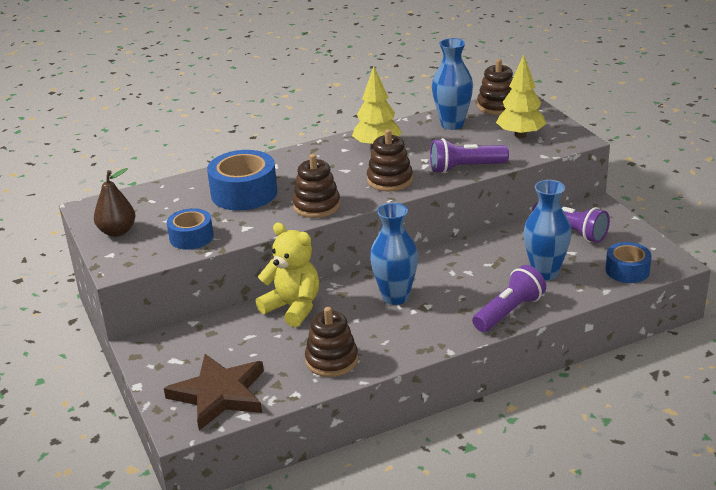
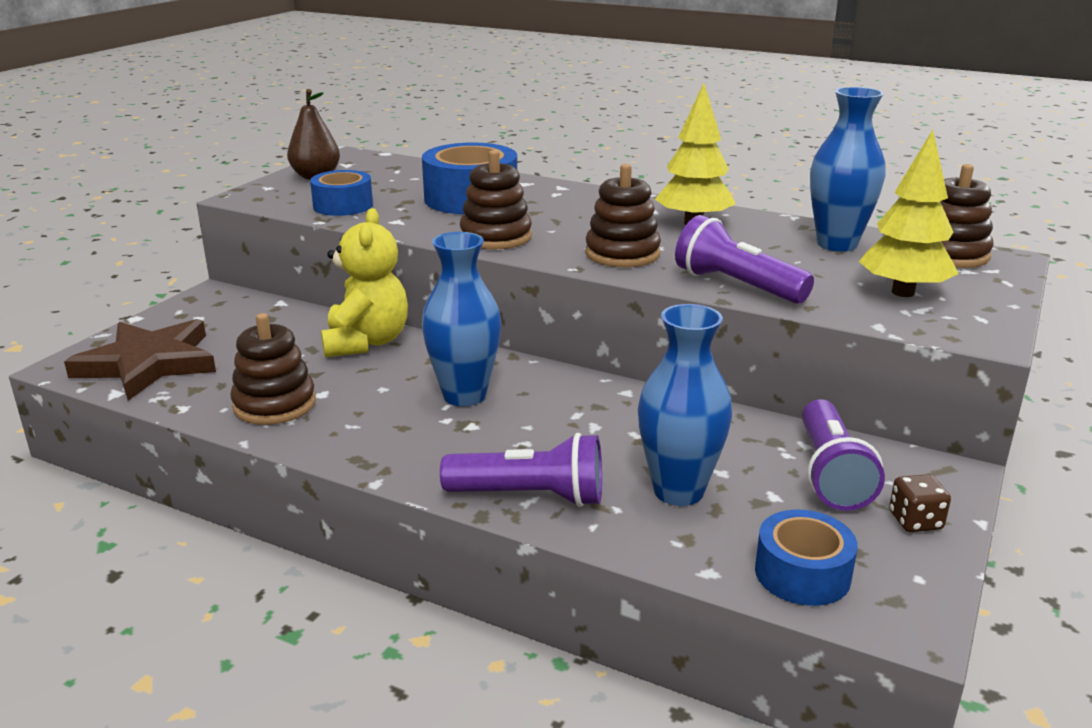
camera: 50 degrees right, 5 degrees down
(620, 230) = (915, 521): none -> brown dice

